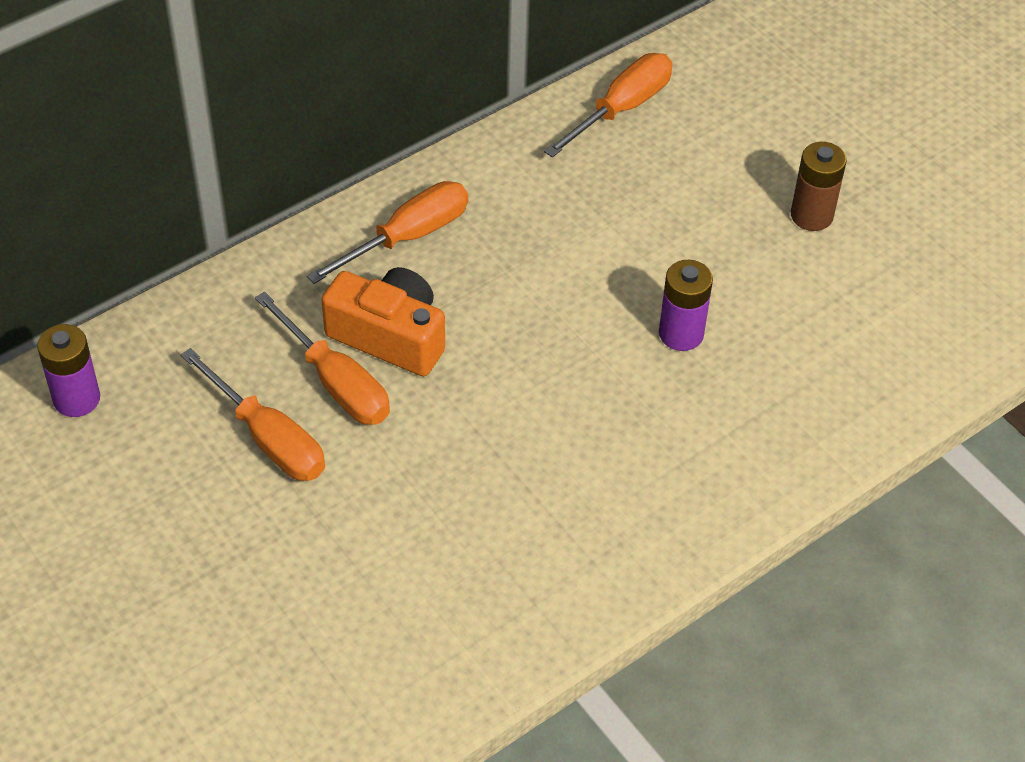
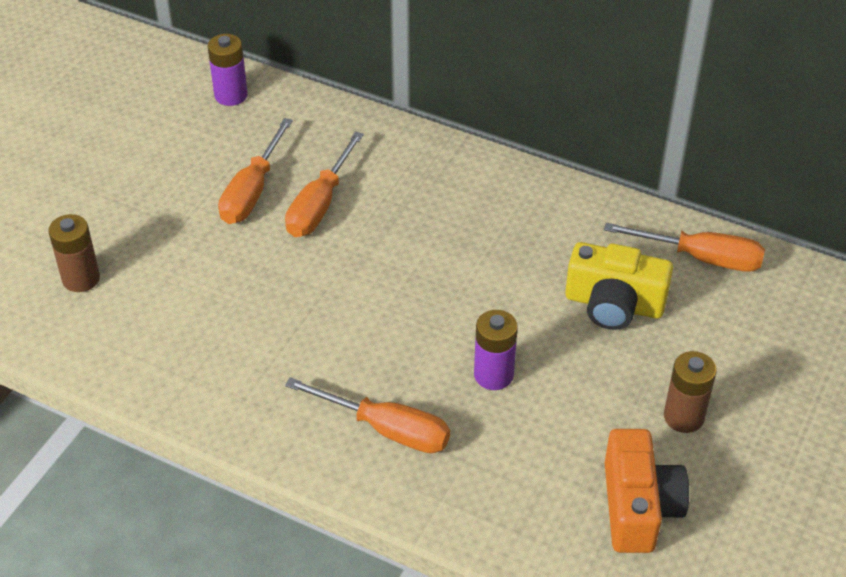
camera: 65 degrees right, 5 degrees down
(304, 664) = (81, 279): none -> brown battery
(389, 336) = (378, 215): orange camera -> orange camera (638, 507)
(408, 236) = (476, 190): orange screwdriver -> orange screwdriver (387, 429)
(642, 200) = (614, 304): none -> yellow camera

